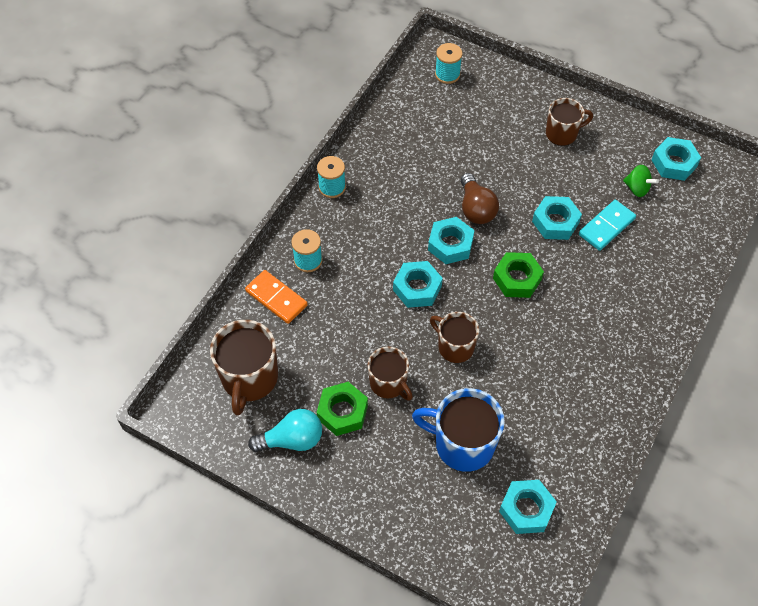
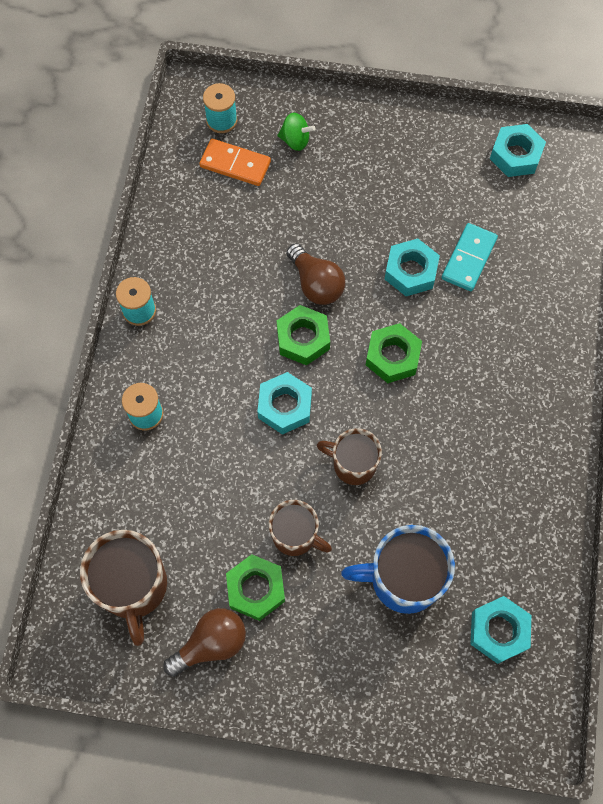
camera: 20 degrees left, 10 degrees up
(276, 298) = (126, 475): orange domino -> orange domino (235, 164)
(292, 440) = (211, 644): turquoise light bulb -> brown light bulb
(450, 244) = (303, 338): turquoise nut -> green nut
(562, 133) = (380, 157): brown mug -> none
(637, 188) = (486, 200): green spinning top -> green spinning top (295, 140)

